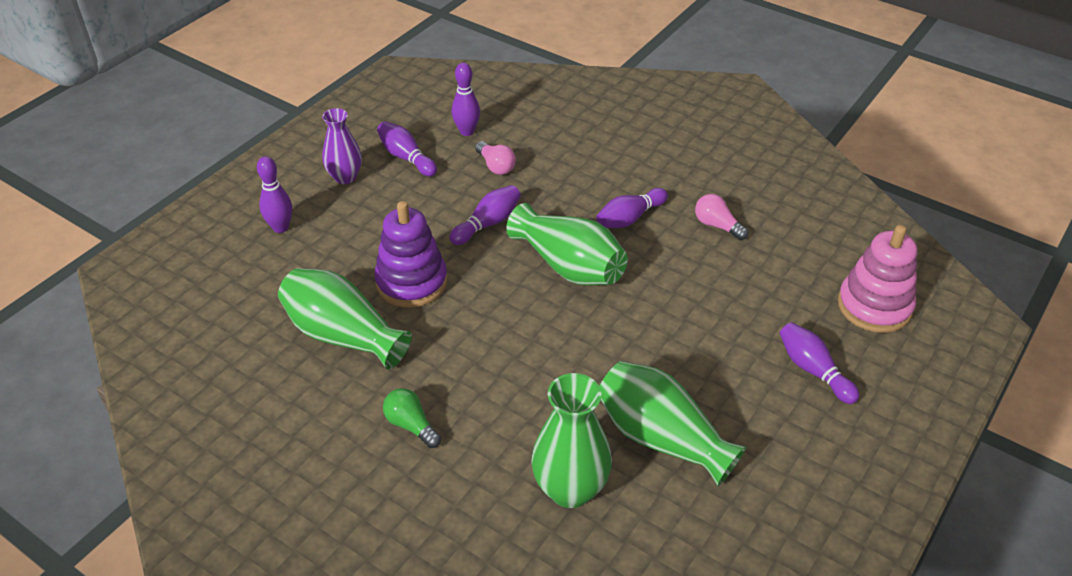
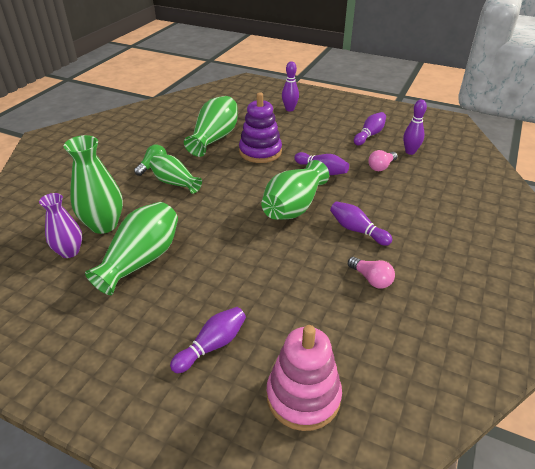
camera: 80 degrees right, 5 degrees down
(345, 177) = (340, 119): purple vase -> purple vase (69, 251)
(472, 395) = (175, 183): none -> green vase
(717, 225) = (371, 279): pink light bulb -> pink light bulb turned 105 degrees clockwise

